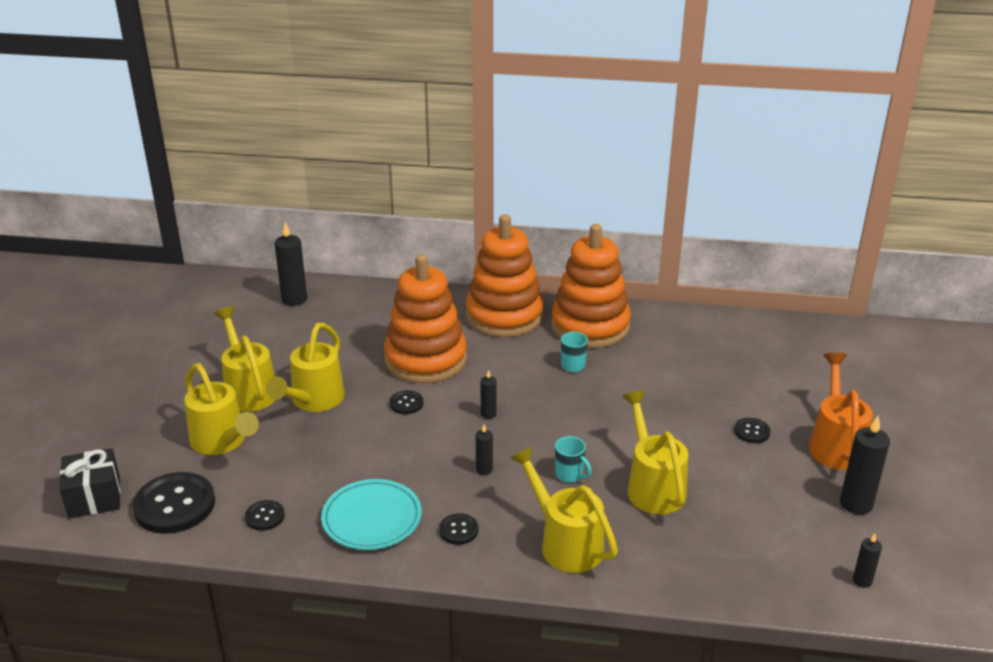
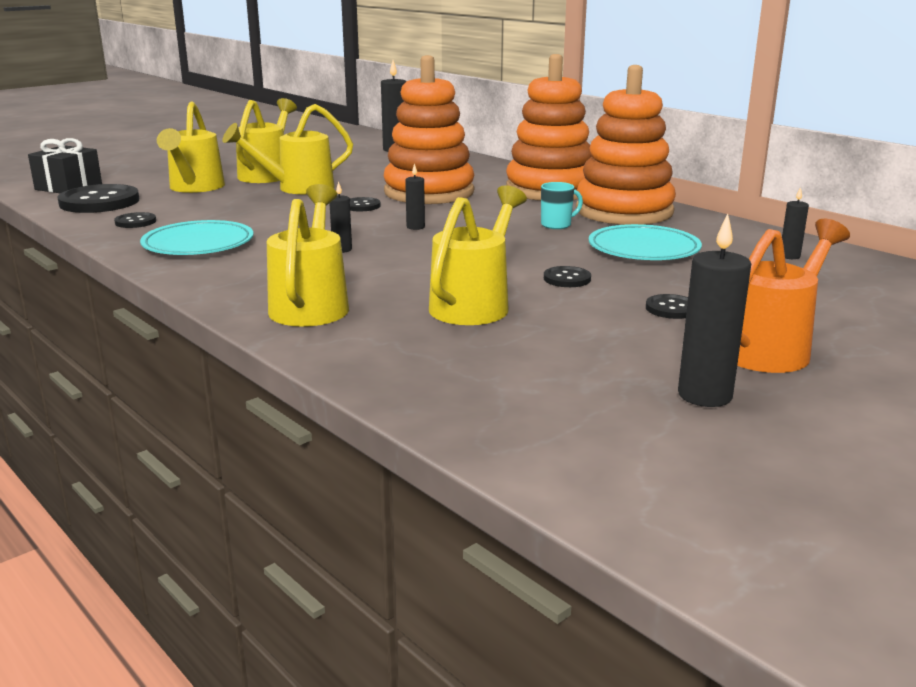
camera: 40 degrees right, 10 degrees down
(458, 530) = (244, 270): black button -> black button (567, 279)
(570, 475) = (409, 274): turquoise mug -> none
(660, 371) = (643, 249): none -> turquoise plate
(862, 581) = (581, 451): black candle -> black candle (789, 256)

